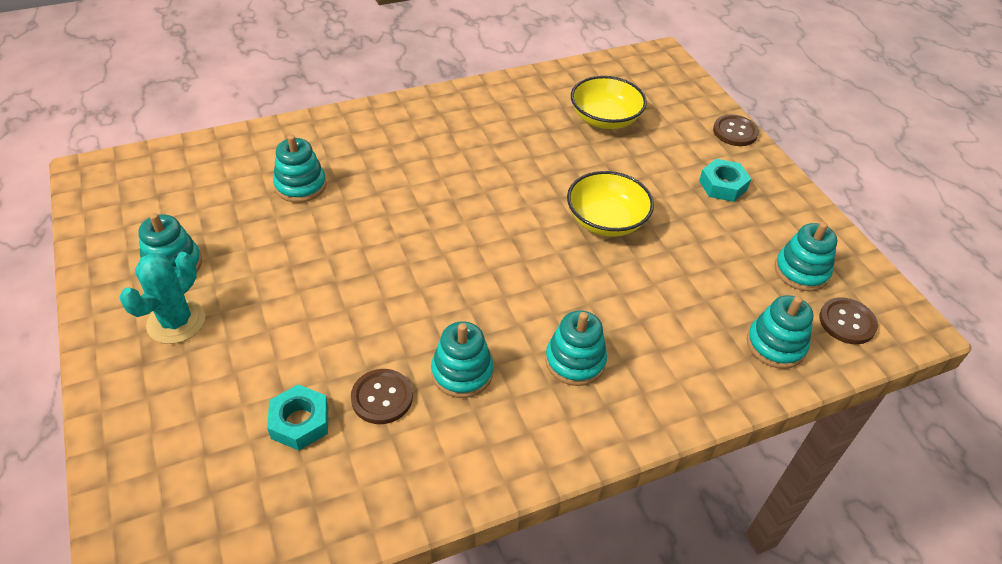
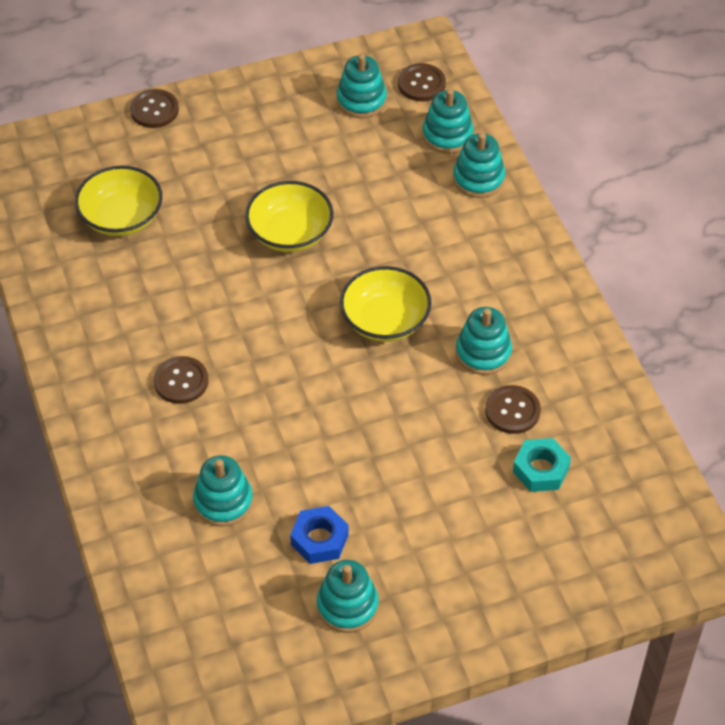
camera: 85 degrees left, 5 degrees up
(176, 322) = (427, 587): turquoise cactus -> none
(249, 245) = (319, 539): none -> blue nut
(429, 158) = (181, 381): none -> brown button
(503, 290) = (385, 320): none -> yellow bowl
(575, 361) = (468, 272): turquoise stacking toy -> turquoise stacking toy (478, 179)
(722, 185) = (241, 135): turquoise nut -> none

